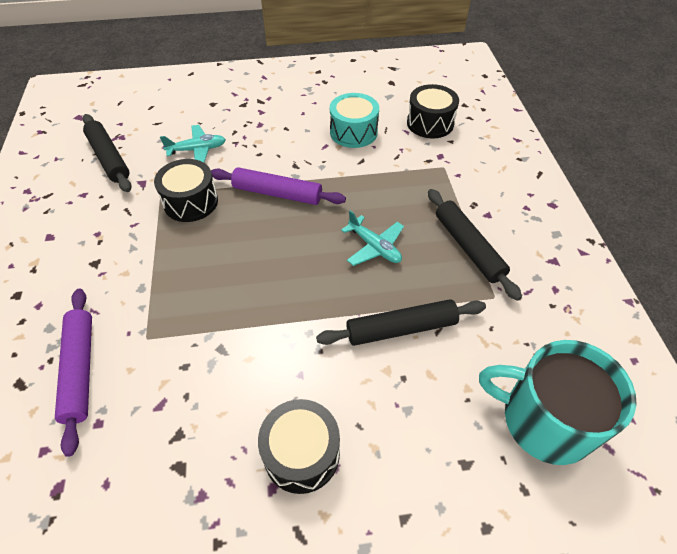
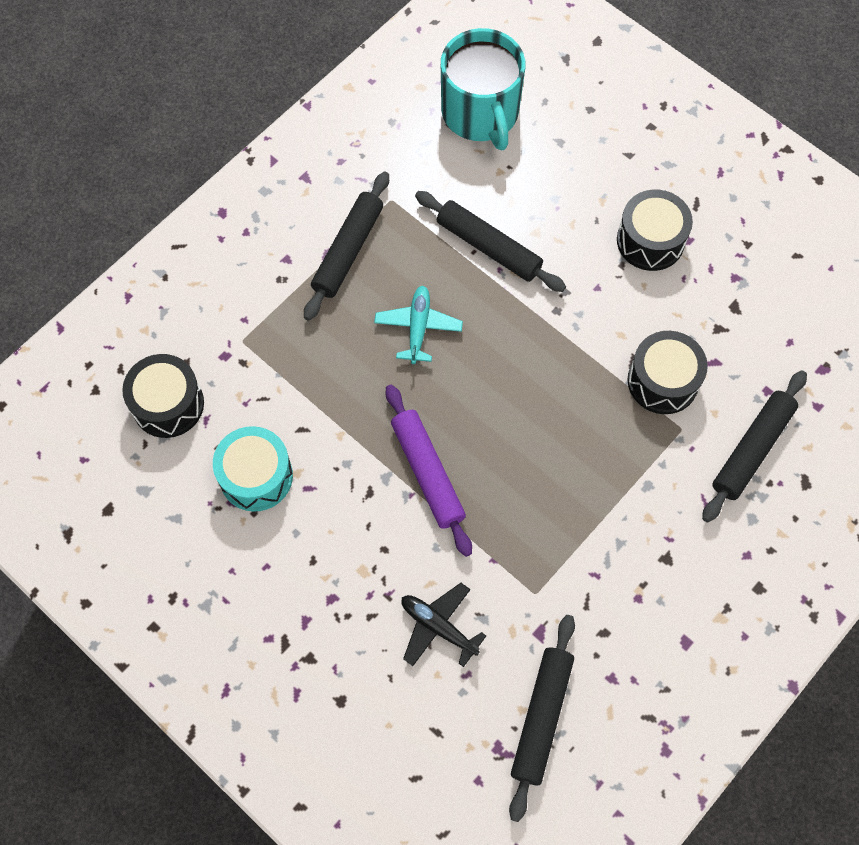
camera: 130 degrees left, 15 degrees up
(80, 370) = (752, 449): purple rolling pin -> black rolling pin
(191, 202) = (517, 549): black drum -> black drum (662, 381)
(197, 150) = (438, 627): turquoise plane -> black plane

